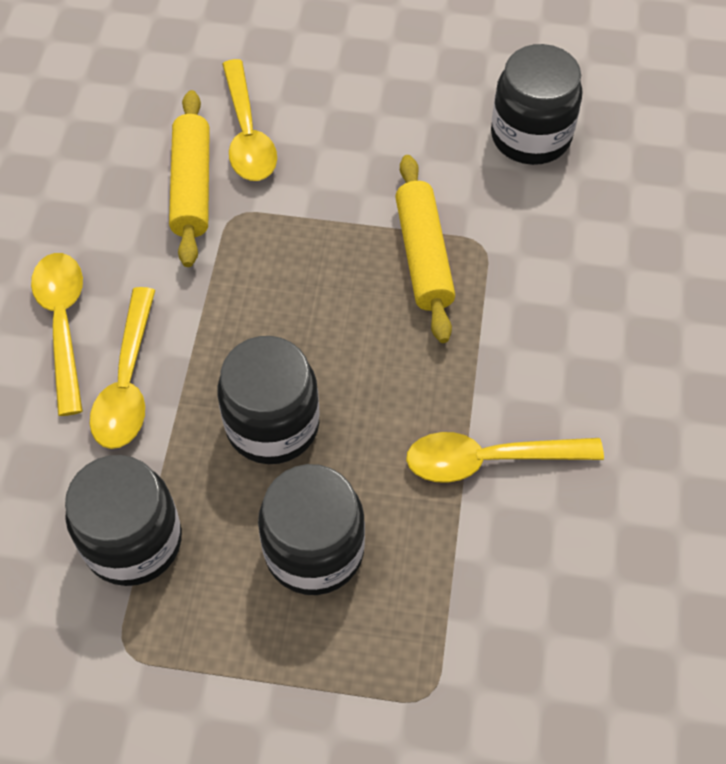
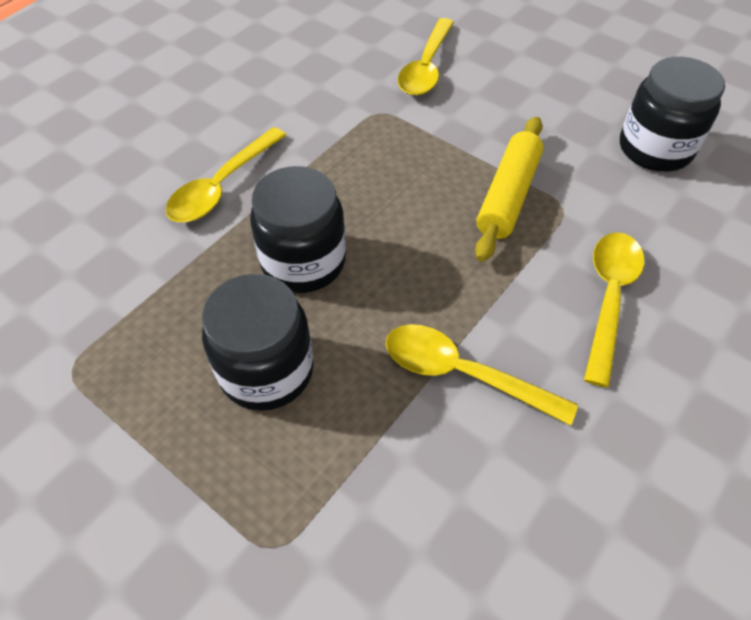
camera: 30 degrees right, 5 degrees down
(63, 325) = (209, 132): yellow spoon -> yellow spoon (608, 299)
(133, 541) = (140, 294): black jar -> none
(192, 186) = (363, 84): yellow rolling pin -> none

